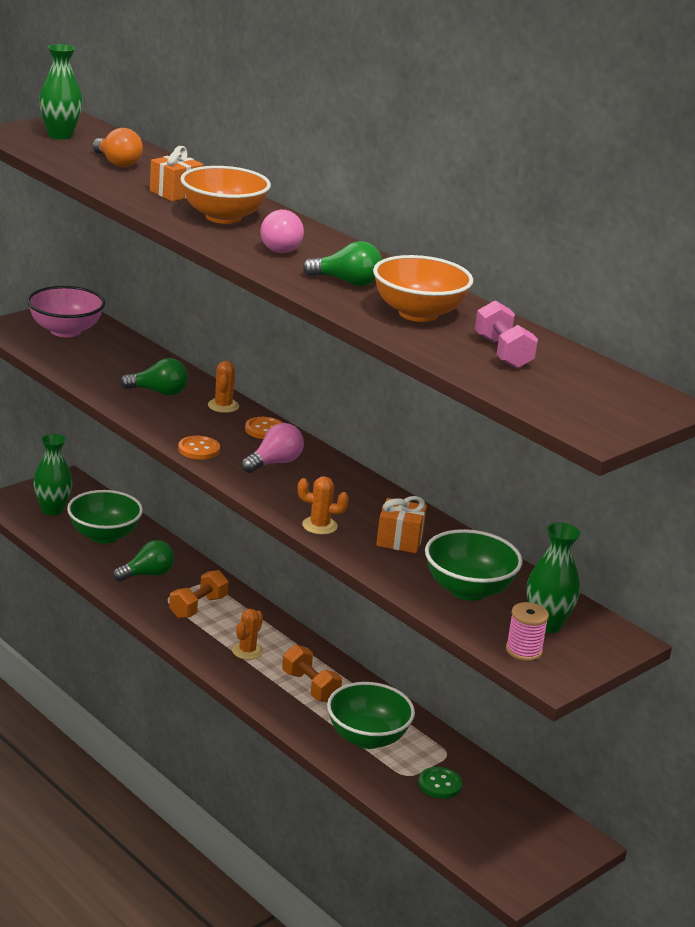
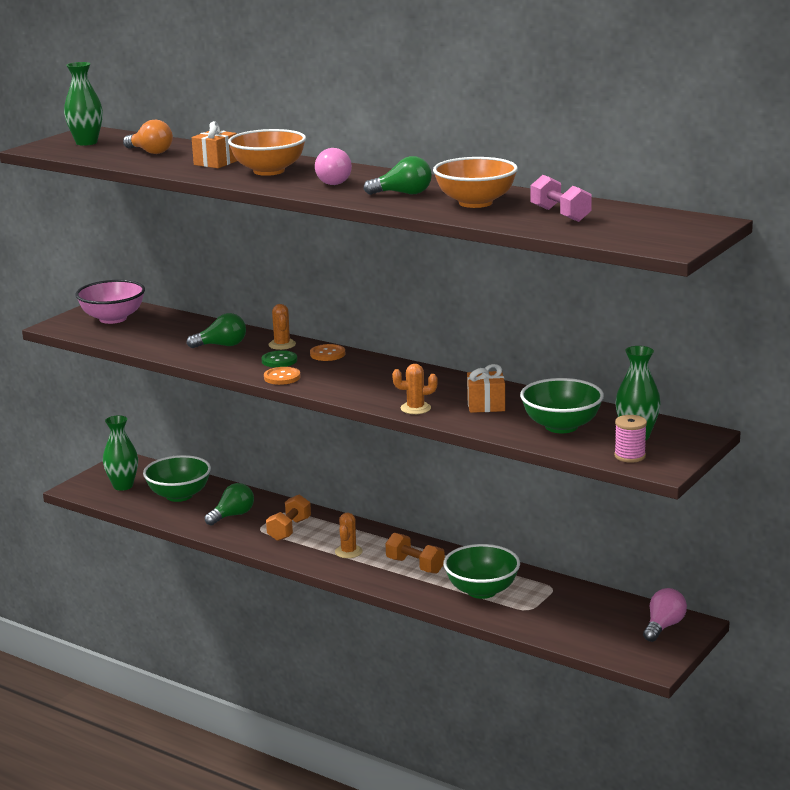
camera: 10 degrees left, 5 degrees down
(274, 463) = (350, 374): pink light bulb -> pink light bulb (663, 626)
(439, 784) = (558, 610): green button -> green button (279, 360)

